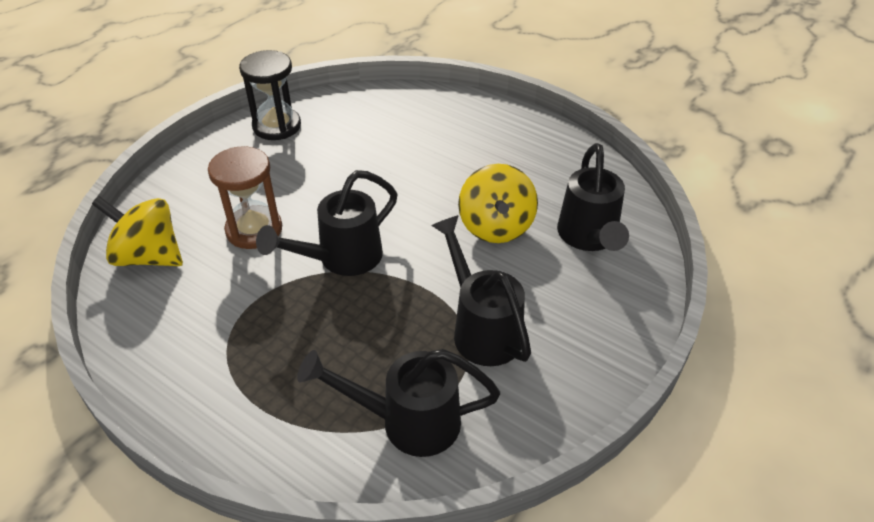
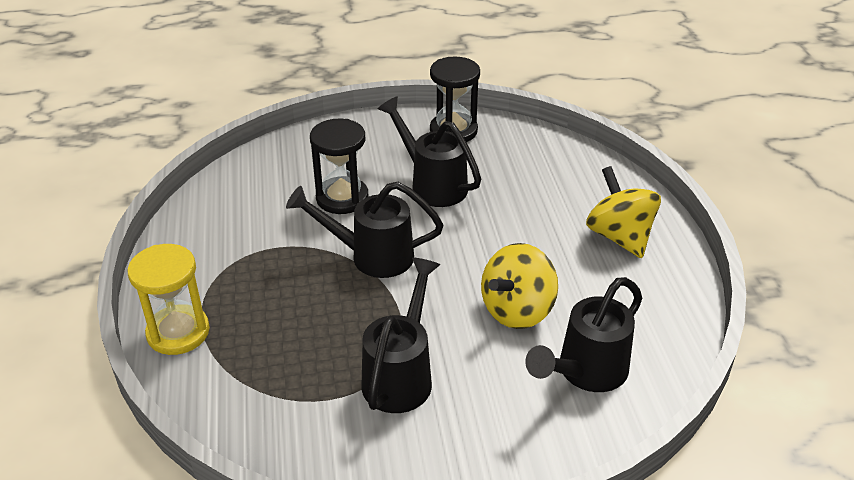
camera: 45 degrees right, 5 degrees down
(149, 256) = (259, 175): yellow spinning top -> yellow spinning top (619, 236)
(254, 230) = (342, 198): brown hourglass -> black hourglass
(258, 436) = (178, 332): none -> yellow hourglass
(406, 421) = (268, 395): black watering can -> black watering can (432, 184)

